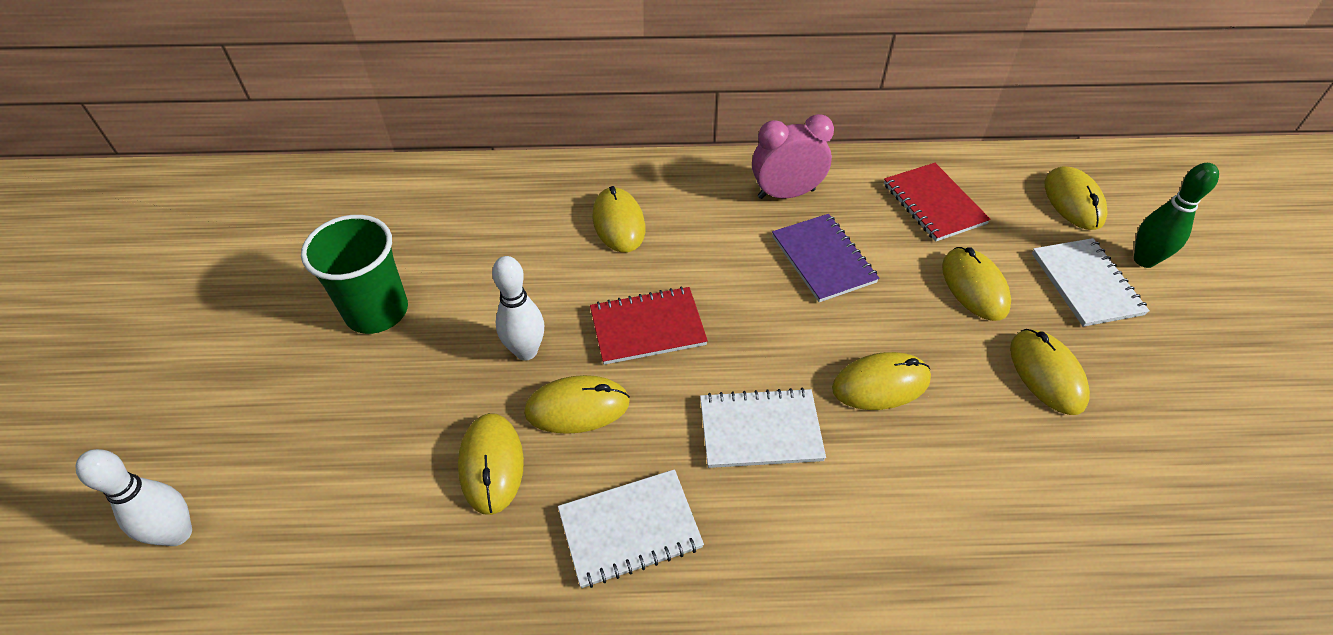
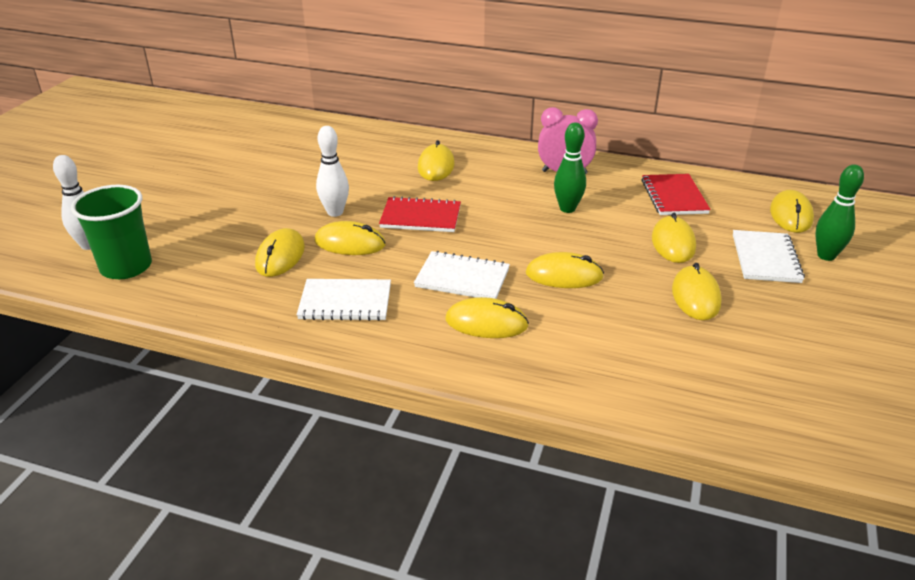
camera: 20 degrees right, 15 degrees down
(377, 311) = (256, 177): green cup -> green cup (126, 267)
(823, 259) = (567, 209): purple notebook -> green bowling pin
(833, 506) = (486, 323): none -> yellow mouse

